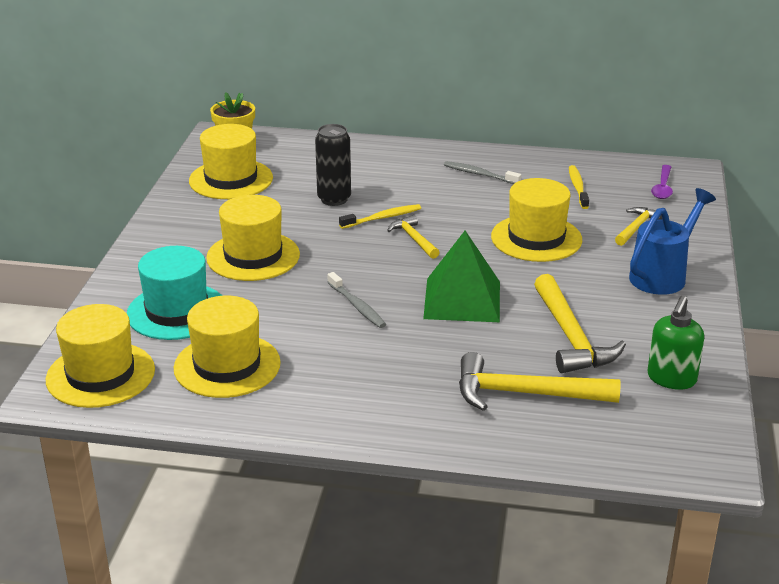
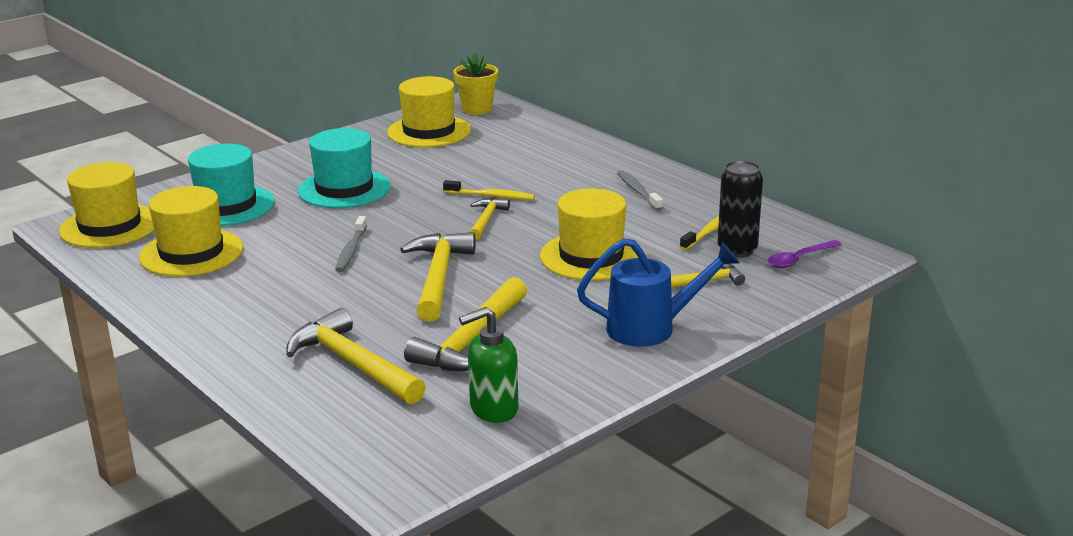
camera: 40 degrees right, 5 degrees down
(253, 256) = (344, 189): yellow hat -> turquoise hat
(334, 199) = (479, 170): black can -> black can (737, 250)
(462, 300) = (438, 277): green pyramid -> yellow hammer

